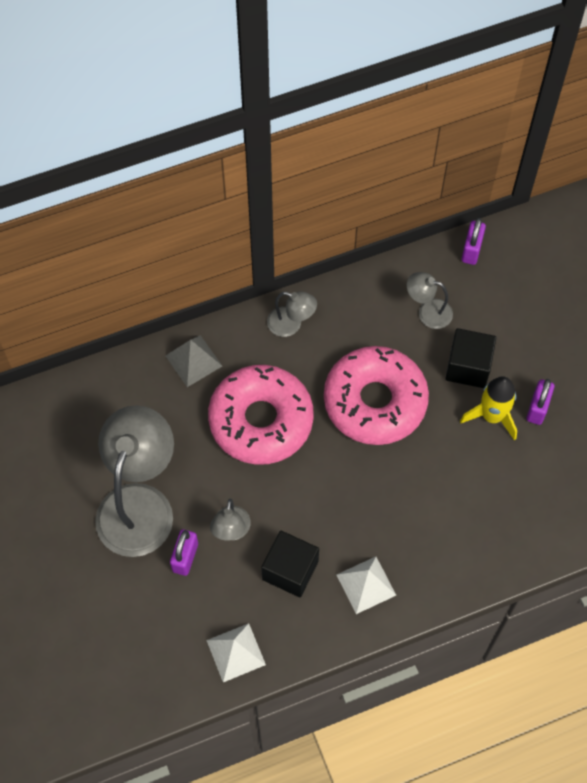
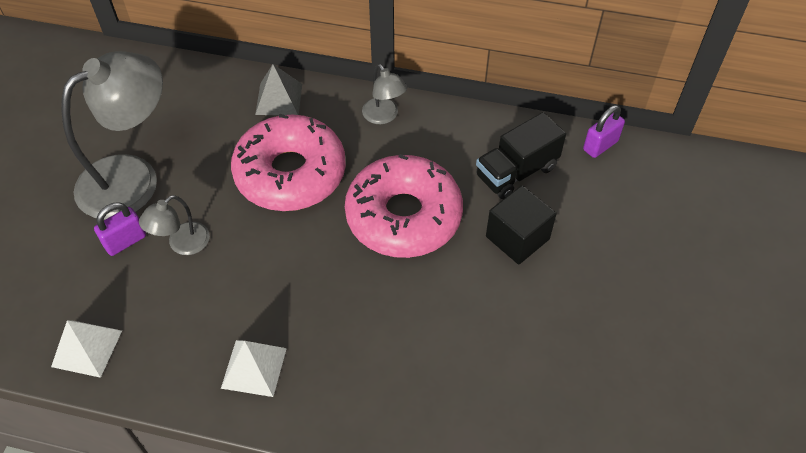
camera: 35 degrees right, 10 degrees down
(290, 570) = (199, 309): black cube -> none
(428, 312) = (516, 172): grey lamp -> black truck
(492, 416) = (506, 294): yellow rocket -> none
(537, 408) = (559, 314): purple padlock -> none

